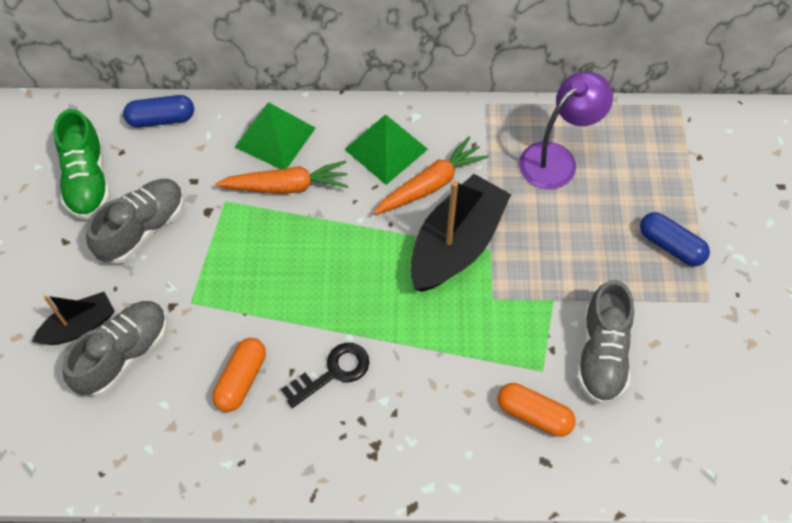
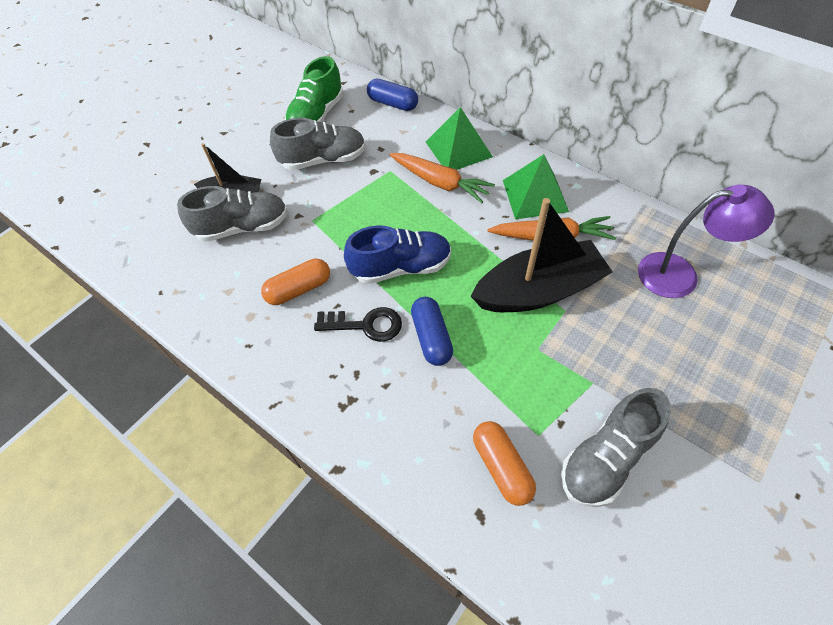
camera: 40 degrees right, 5 degrees down
(320, 297) = (401, 267): none -> blue shoe
(670, 245) = (748, 406): blue capsule -> blue capsule (431, 337)

